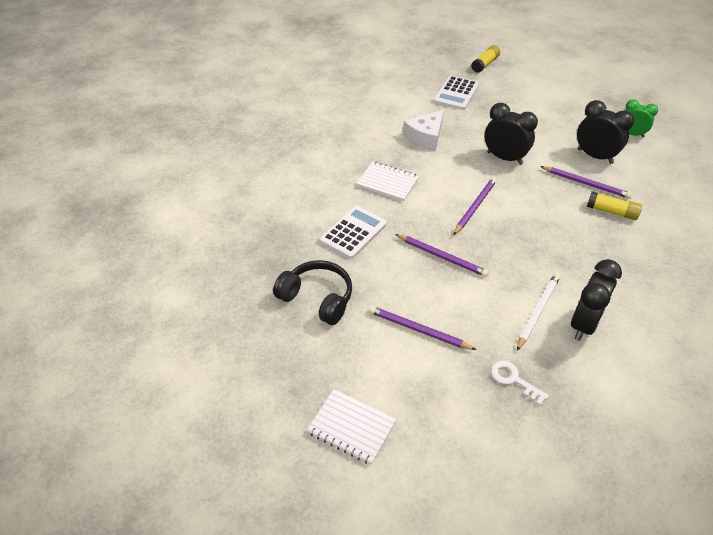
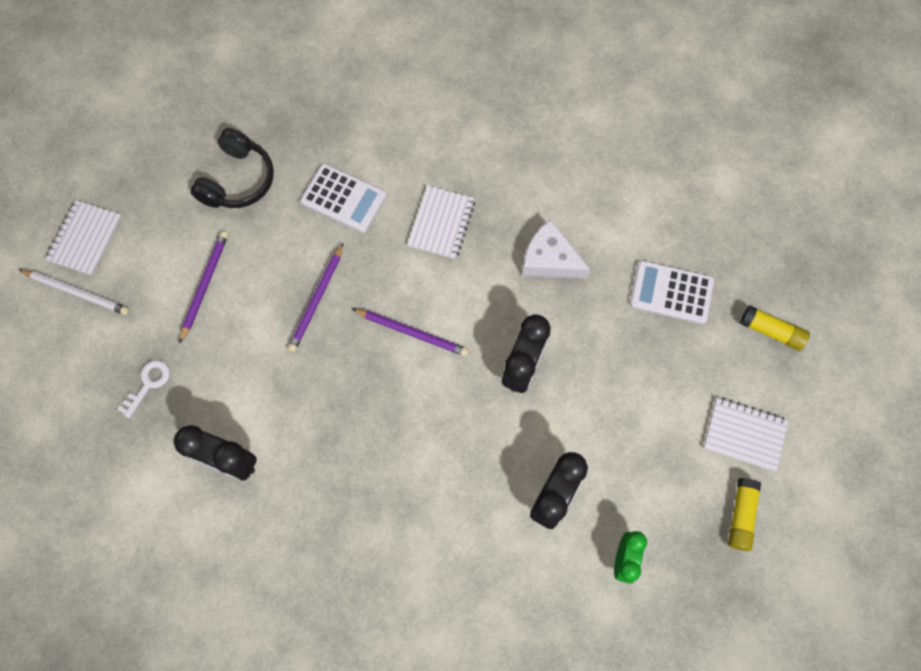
camera: 80 degrees right, 25 degrees up
(537, 311) = (243, 409): white pencil -> white pencil (77, 292)
(549, 82) = (744, 434): none -> white notebook
(586, 184) = (486, 479): purple pencil -> none
(612, 211) = (432, 511): yellow glue stick -> yellow glue stick (741, 515)

